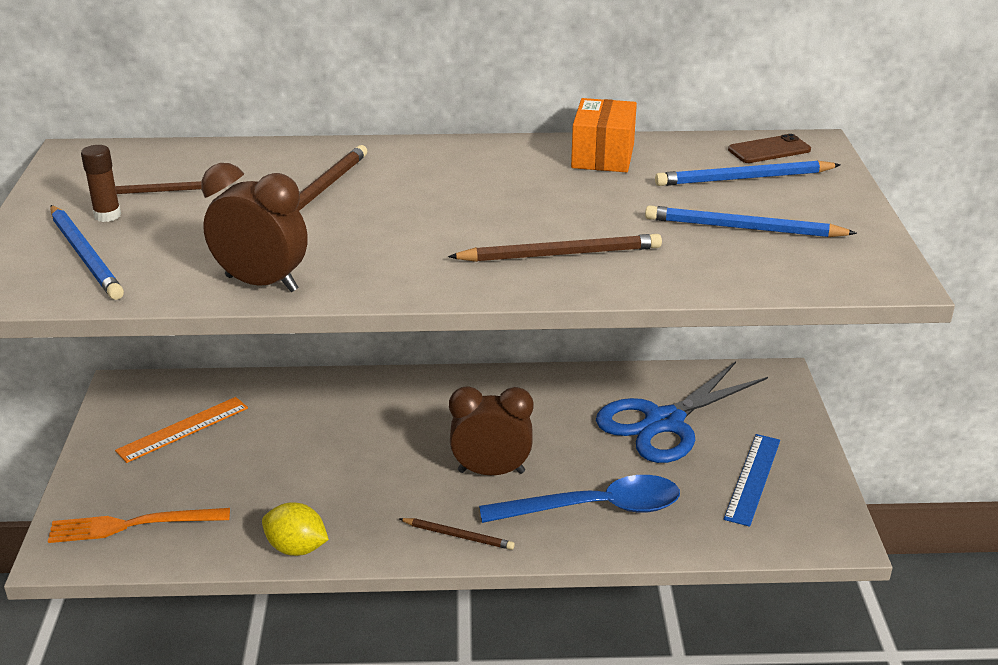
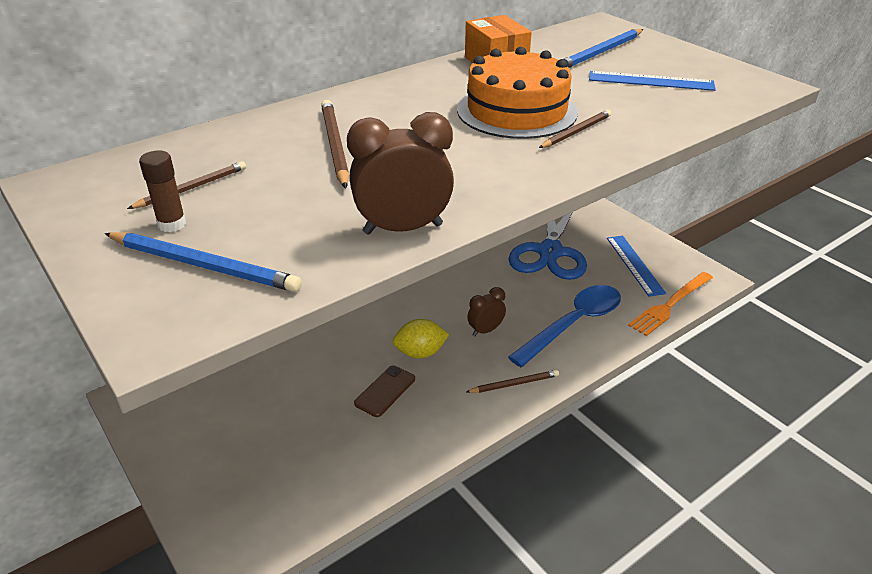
camera: 35 degrees left, 5 degrees up
(133, 525) = (265, 503): orange fork -> orange fork (670, 305)
(183, 429) = (222, 406): orange ruler -> none
(296, 548) = (416, 451): yellow lemon -> yellow lemon (420, 353)
(491, 472) = (485, 330): brown clock -> brown clock, size x0.61
(537, 213) = (517, 111): none -> orange cake
(560, 254) = (576, 132): brown pencil -> brown pencil, size x0.64
(743, 228) = (651, 81): blue pencil -> blue ruler
(769, 150) = (585, 33): brown phone -> brown phone (385, 391)

